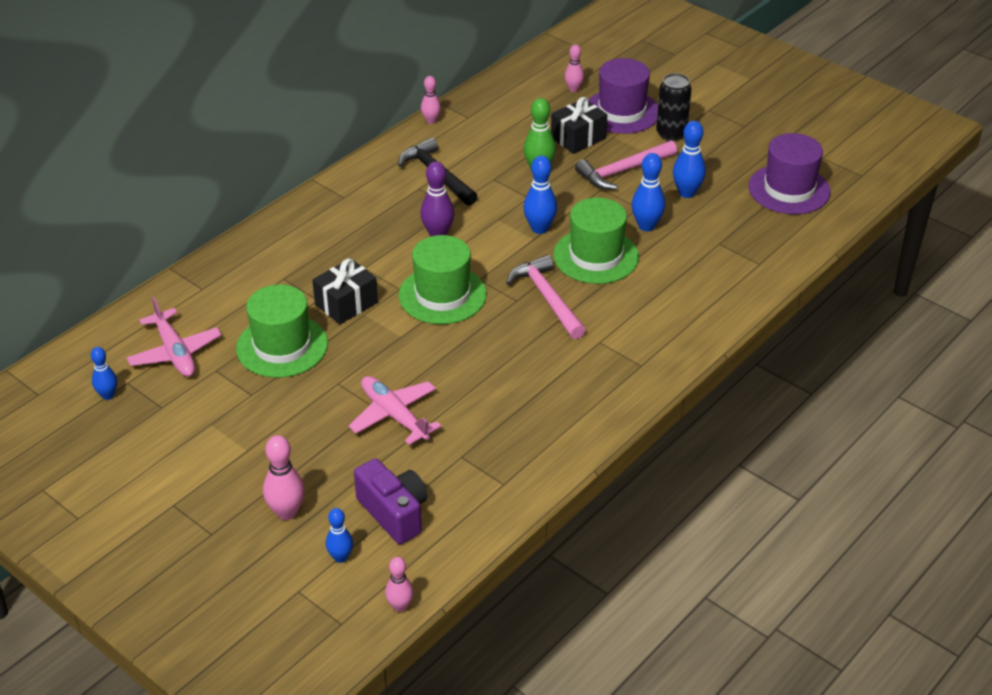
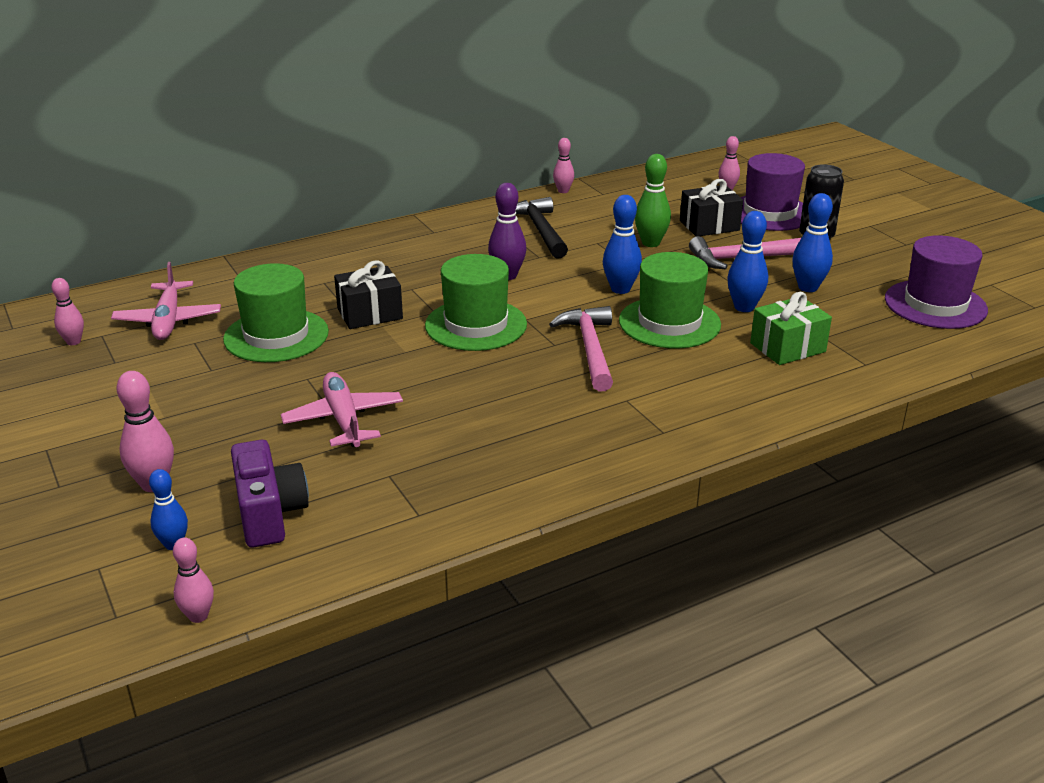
camera: 20 degrees right, 10 degrees down
(108, 395) = (73, 342): blue bowling pin -> pink bowling pin
(696, 260) = (787, 347): none -> green gift

